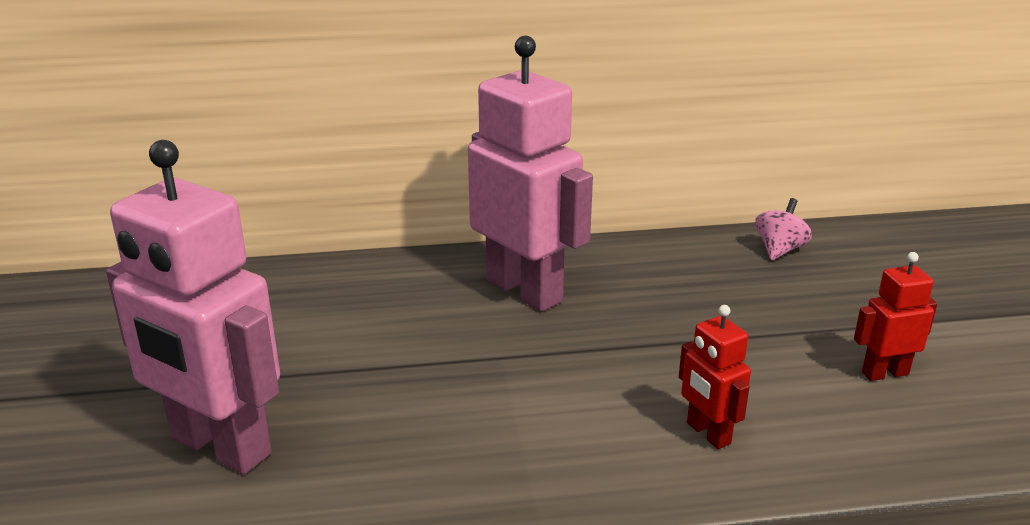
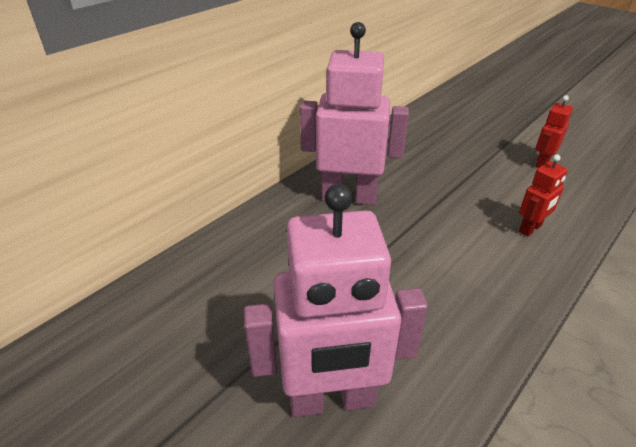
camera: 40 degrees left, 10 degrees up
(708, 433) = (530, 229): red robot -> red robot turned 60 degrees counterclockwise
(779, 250) = (425, 122): pink spinning top -> none

